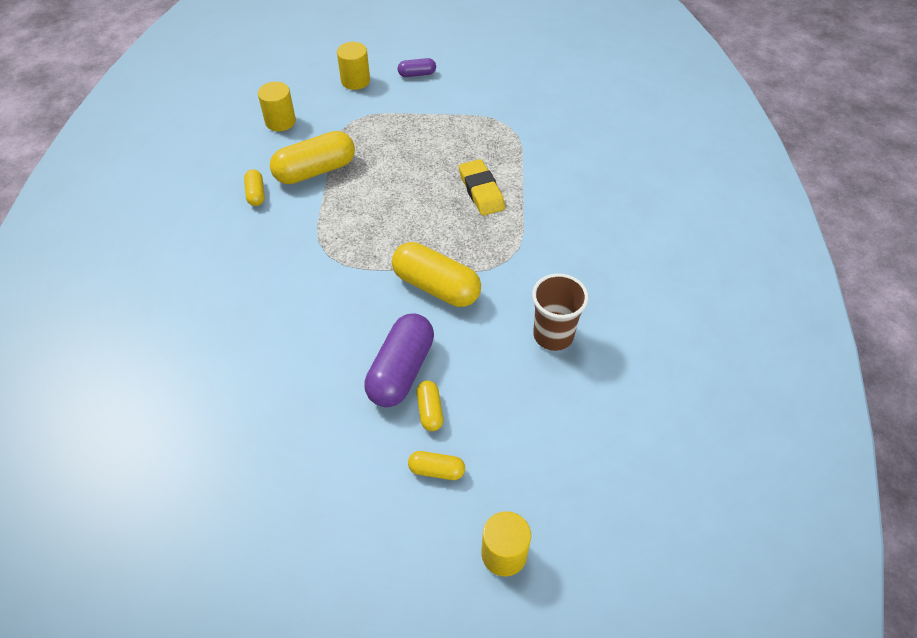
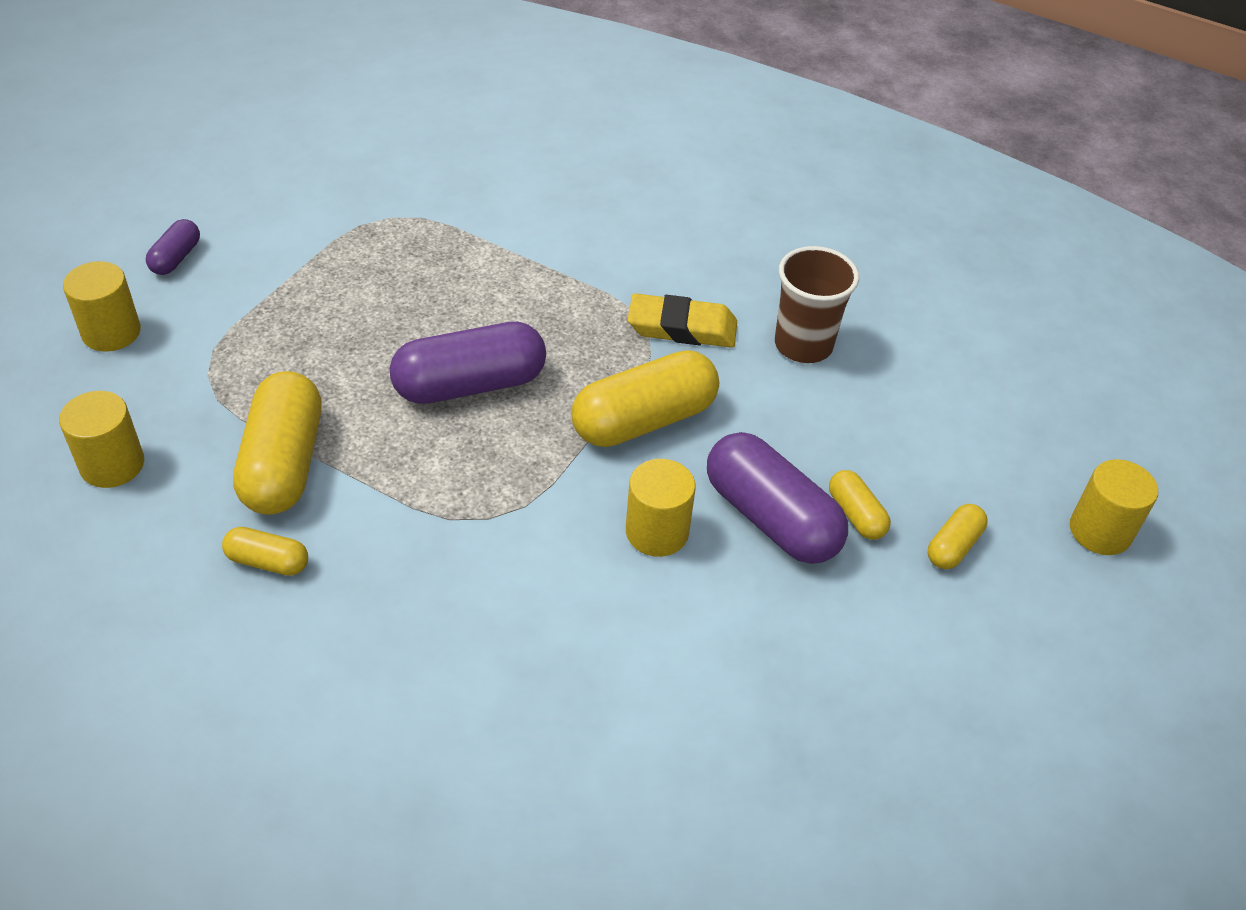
camera: 65 degrees left, 5 degrees down
(359, 324) = (657, 532): none -> yellow cylinder
(411, 208) = (470, 385): none -> purple capsule
(430, 411) = (856, 515): yellow capsule -> yellow capsule turned 45 degrees clockwise
(481, 191) = (498, 299): yellow eraser -> yellow eraser (682, 328)

